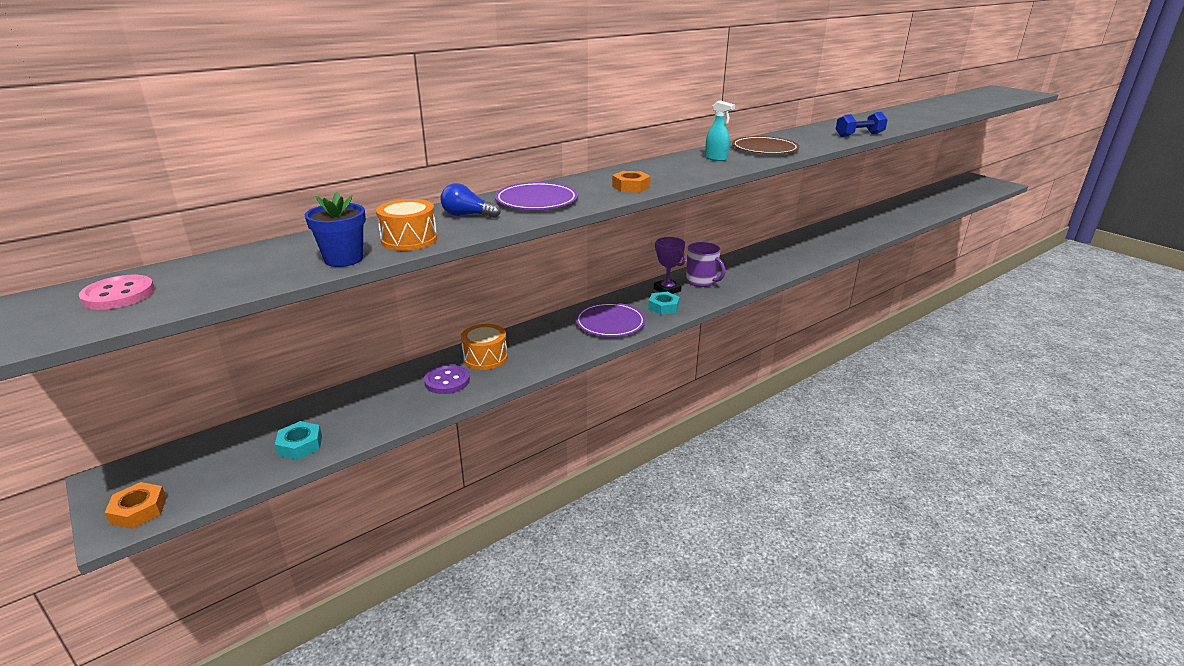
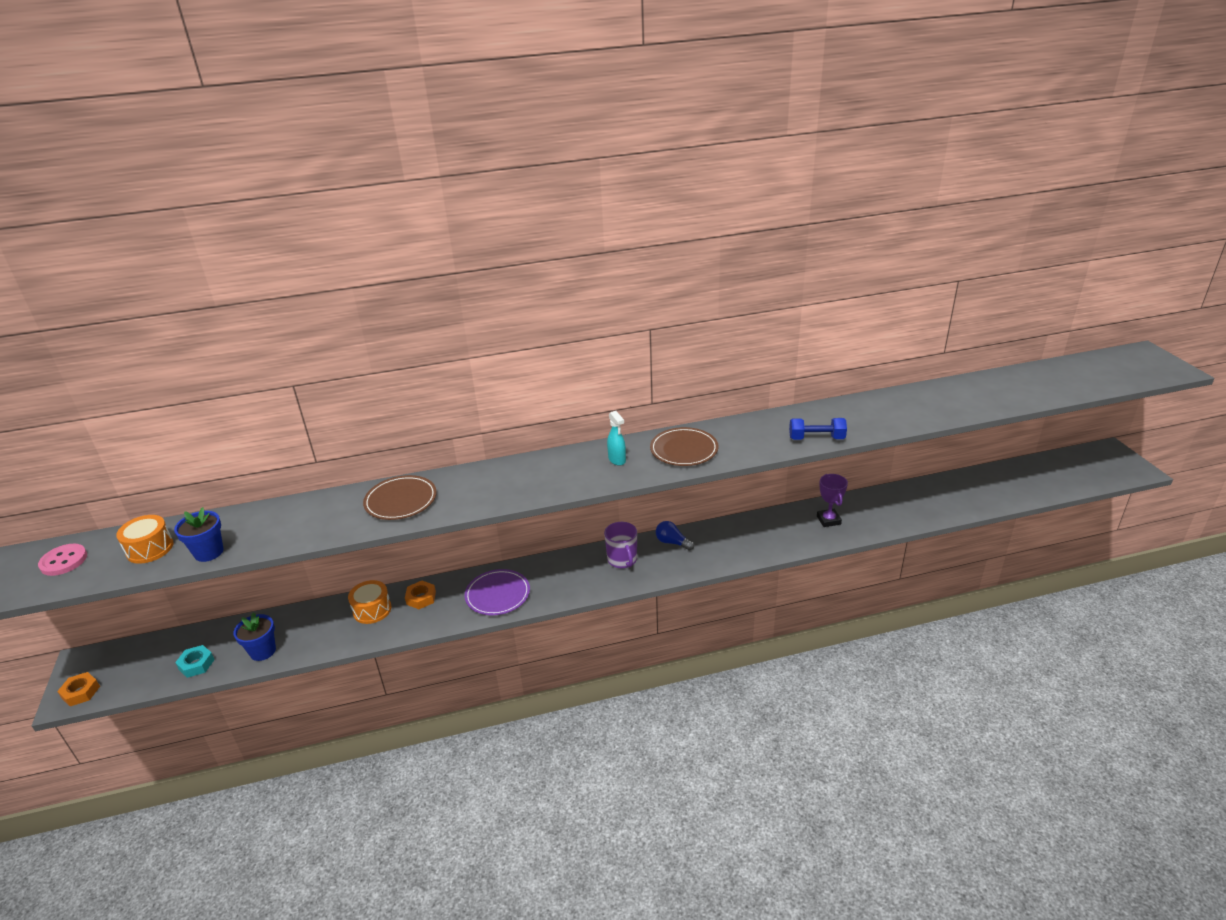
camera: 25 degrees right, 5 degrees up
(382, 415) = (263, 651): none -> blue flower pot
(409, 240) = (267, 537): orange drum -> orange drum (150, 549)
(447, 381) = (328, 628): purple button -> none
(467, 215) = (333, 512): blue light bulb -> blue light bulb (672, 542)
(536, 200) = (401, 500): purple plate -> brown plate
(631, 187) = (493, 494): orange nut -> orange nut (421, 598)
(663, 307) = (559, 586): turquoise nut -> none
(667, 290) = (581, 564): purple trophy -> purple trophy (828, 520)

